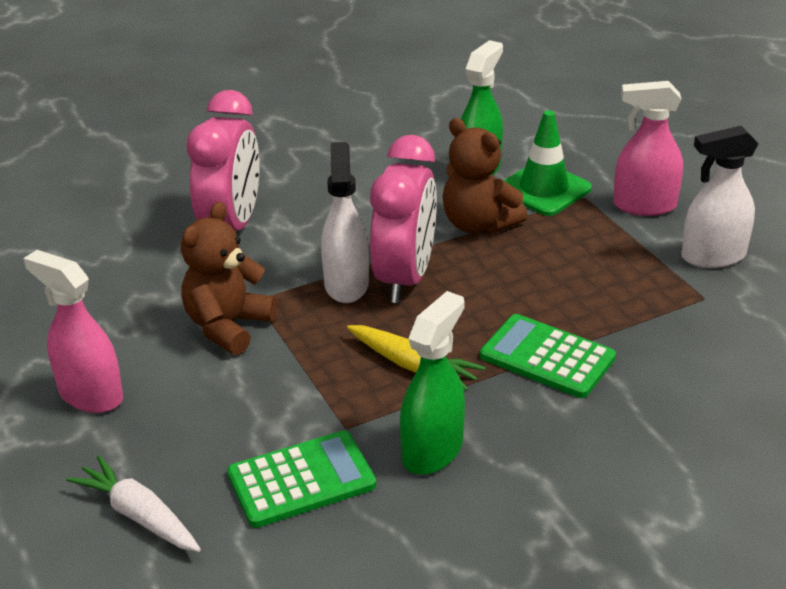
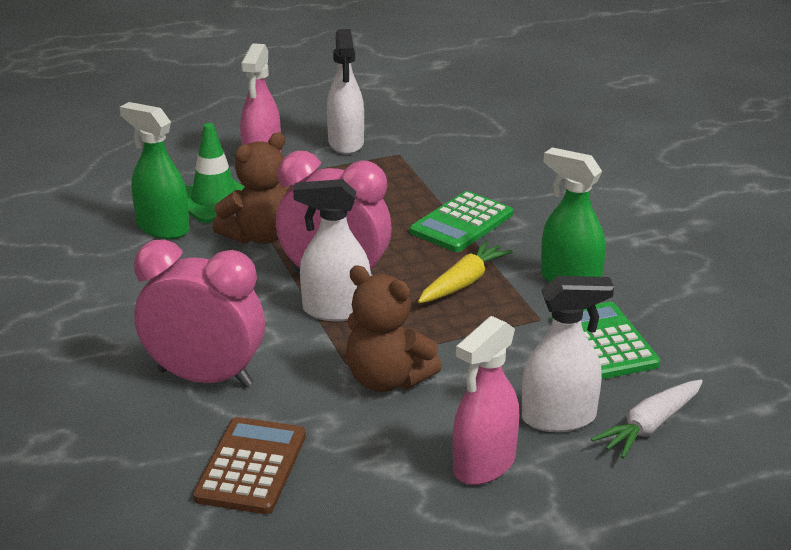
camera: 85 degrees left, 5 degrees down
(106, 265) = (251, 467): none -> brown calculator
(159, 444) = (559, 418): none -> white spray bottle

